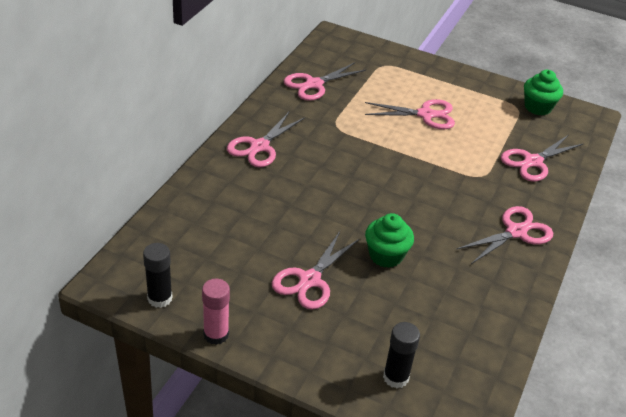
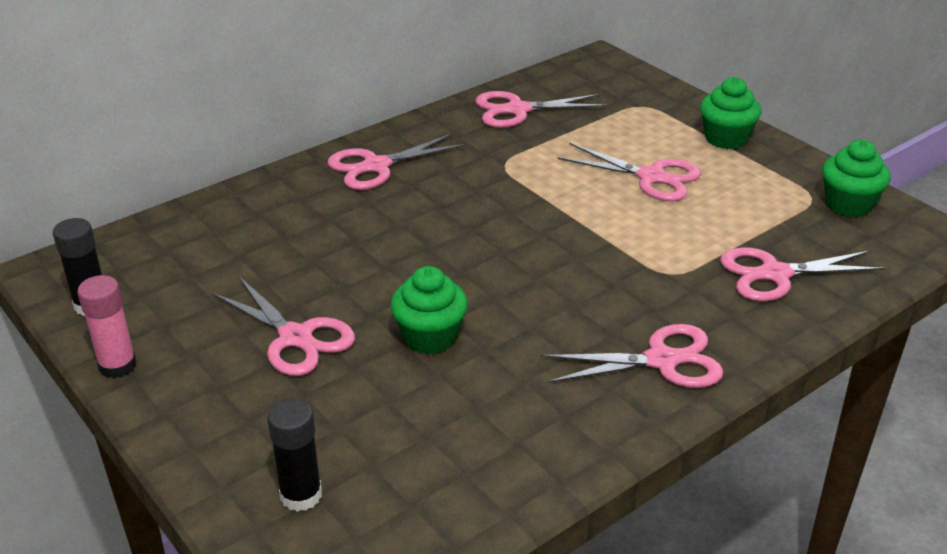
camera: 30 degrees right, 5 degrees down
(309, 280) = (296, 337): pink scissors -> pink scissors turned 105 degrees counterclockwise
(446, 78) = (726, 138): none -> green cupcake

